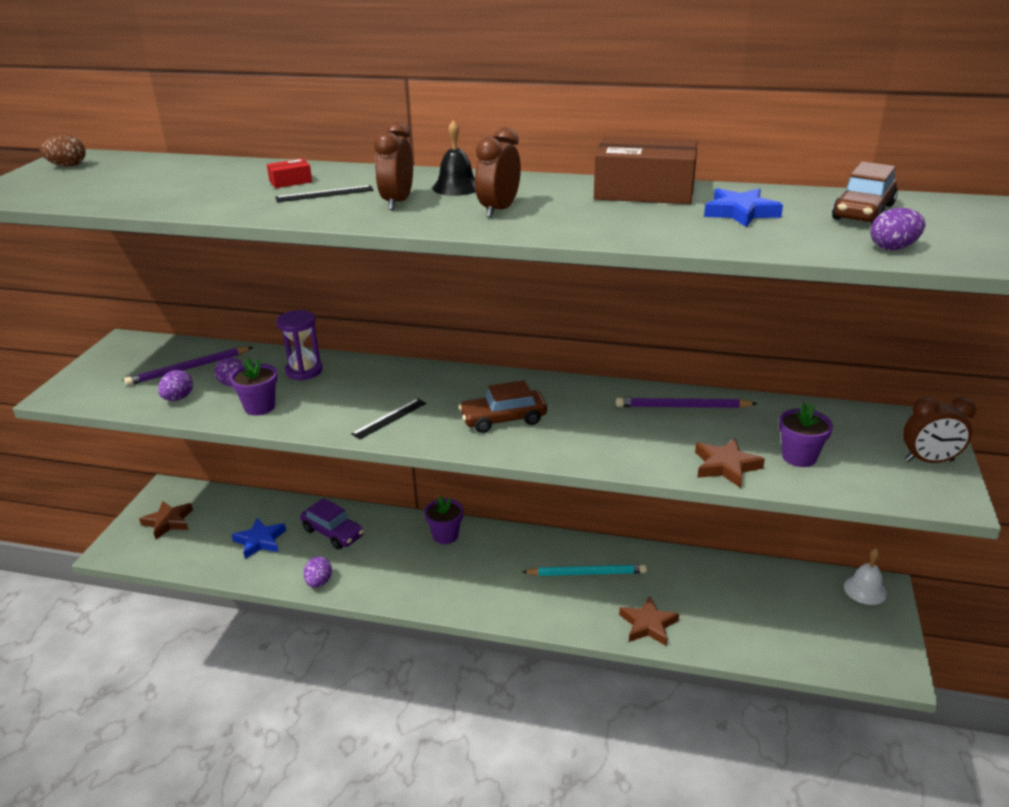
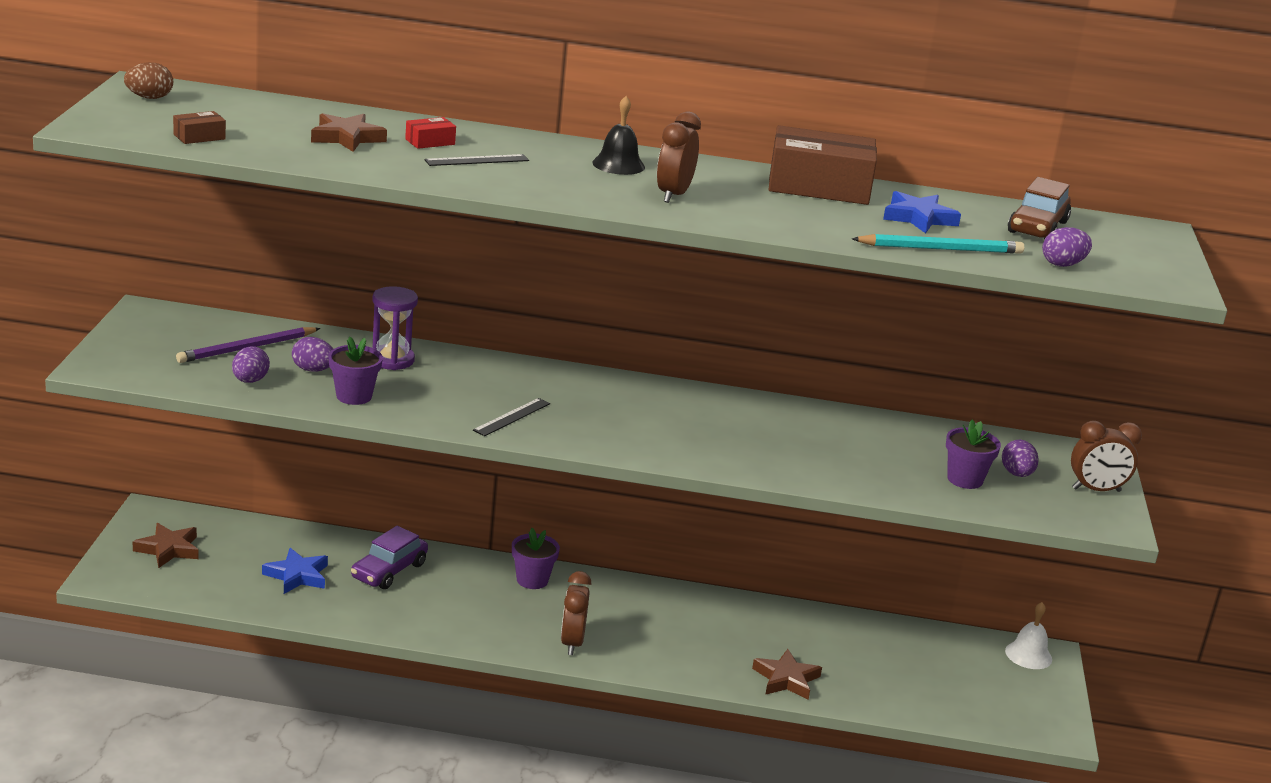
camera: 10 degrees left, 5 degrees down
(83, 194) = (199, 137): none -> brown box
(319, 582) = (385, 622): purple egg -> purple egg (1016, 474)
(333, 533) = (389, 571): purple car -> purple car turned 90 degrees clockwise
(397, 202) = (562, 177): brown clock -> brown clock (572, 643)
(503, 419) = (642, 426): brown car -> none
(586, 573) = (710, 626): turquoise pencil -> turquoise pencil (940, 249)
(682, 407) = (839, 425): purple pencil -> none
(726, 466) = (889, 484): brown star -> brown star (347, 137)

